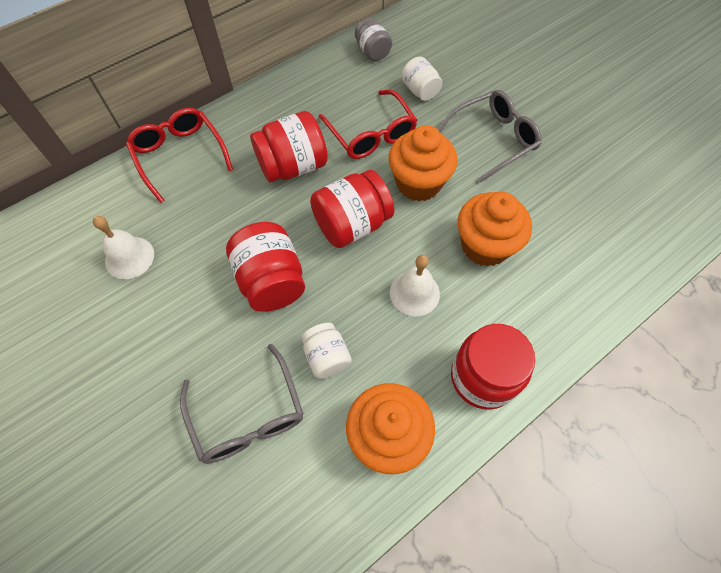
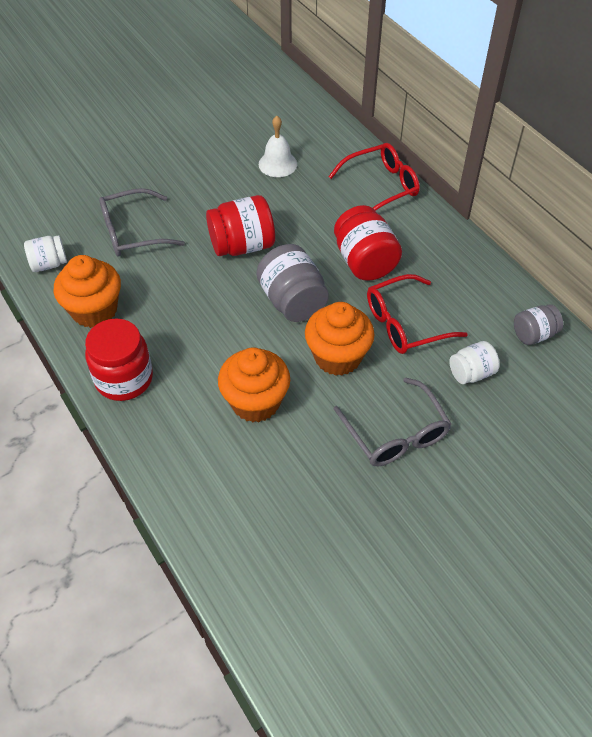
camera: 95 degrees right, 10 degrees down
(327, 357) = (167, 278): white jar -> white jar (49, 264)
(352, 225) = (292, 301): red jar -> grey jar
(414, 293) = (213, 340): white bell -> none

